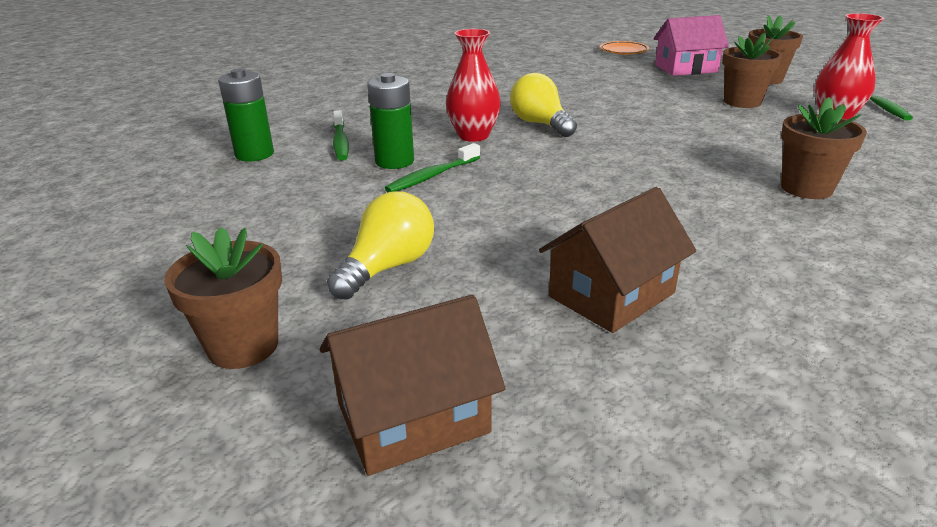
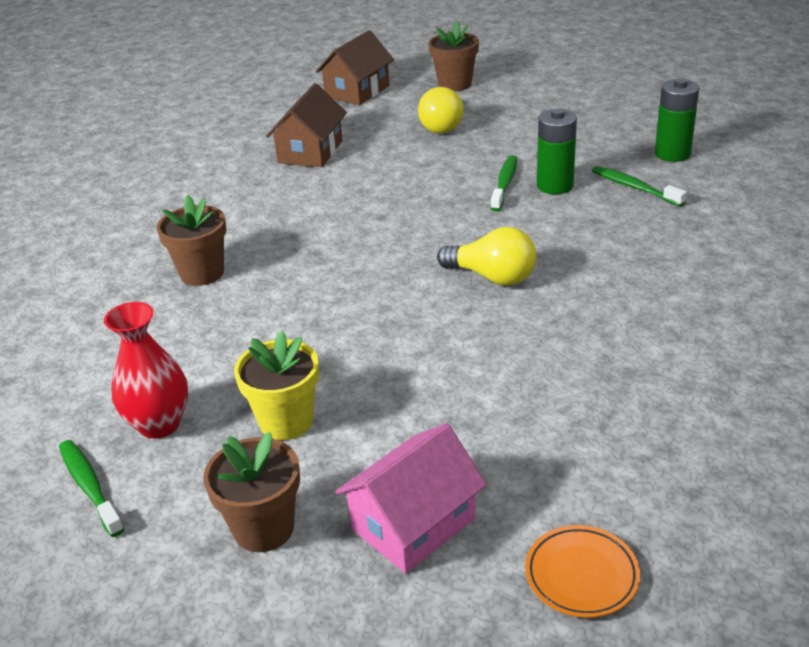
camera: 150 degrees right, 5 degrees up
(473, 136) = (535, 236): red vase -> none
(742, 102) = (286, 421): brown flower pot -> yellow flower pot

